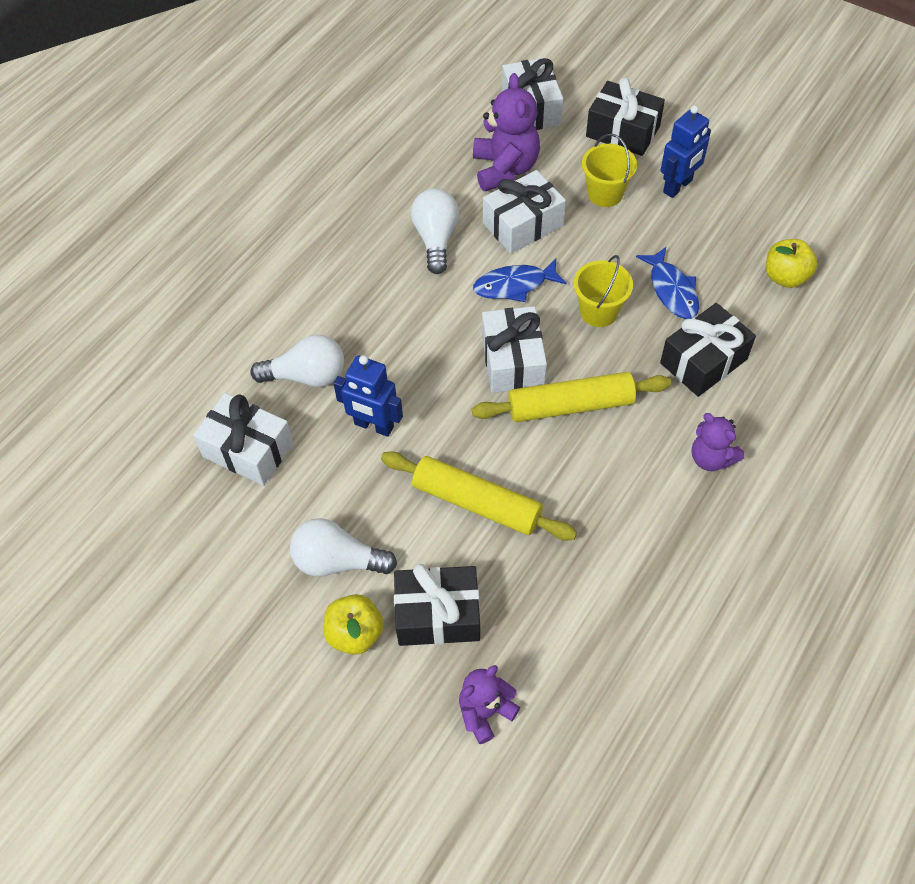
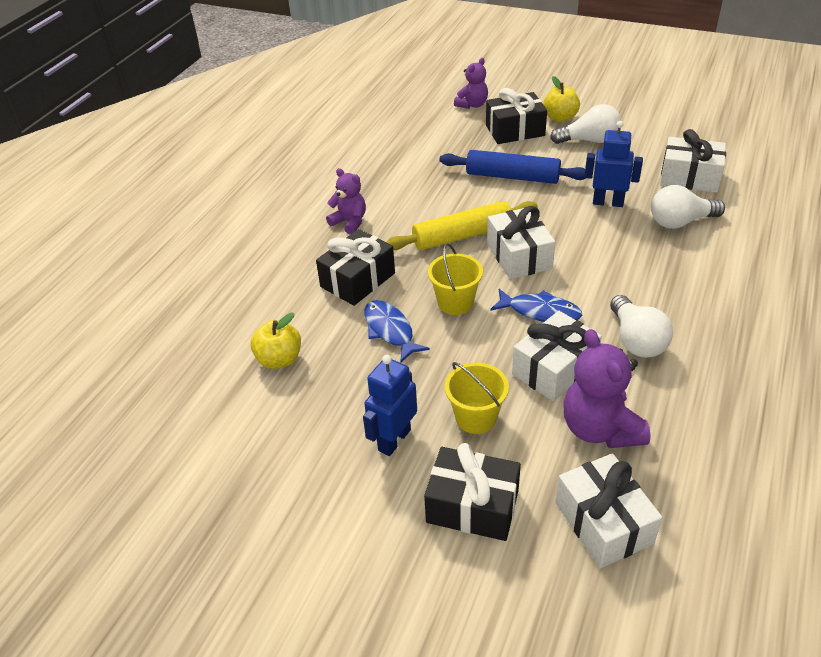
camera: 170 degrees right, 15 degrees down
(476, 503) = (512, 176): yellow rolling pin -> blue rolling pin
(514, 285) = (540, 311): blue fish -> blue fish turned 45 degrees clockwise

